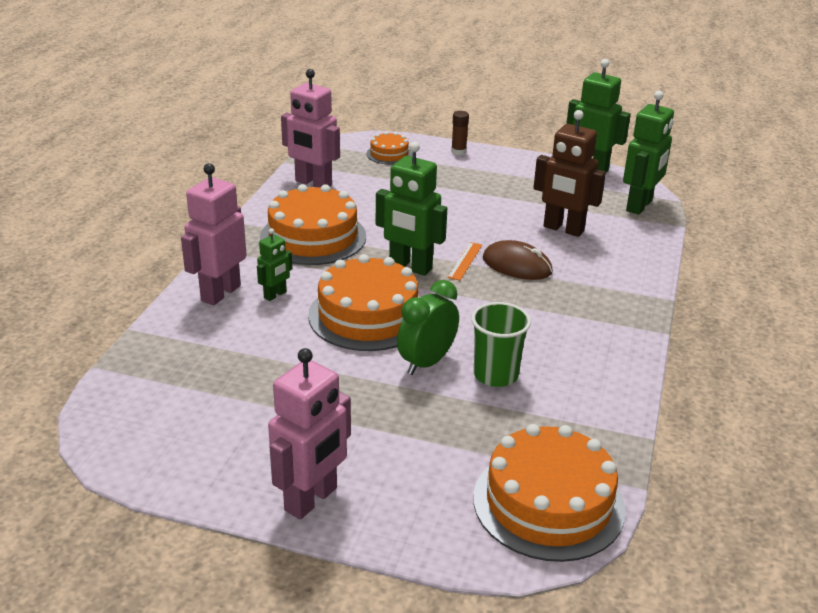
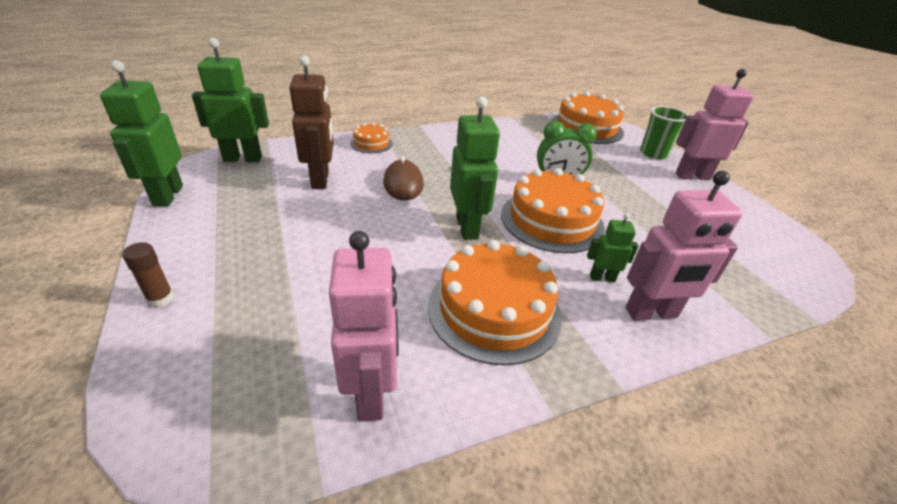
camera: 130 degrees left, 5 degrees up
(389, 154) = (207, 364): orange cake -> orange cake (371, 143)
(465, 261) = (425, 206): orange ruler -> none
(495, 375) = (531, 158): green cup -> green cup (653, 153)

